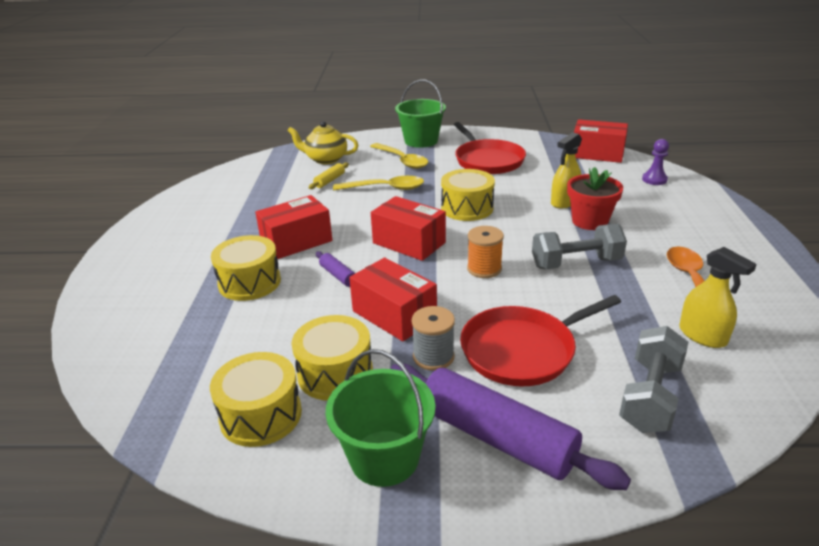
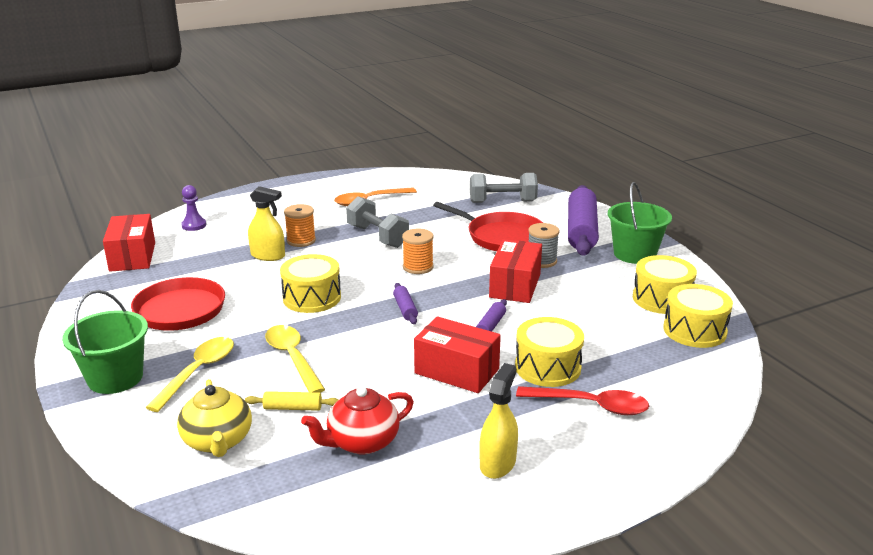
camera: 120 degrees left, 5 degrees down
(184, 283) = (591, 405): none -> red spoon
(270, 194) = (362, 442): none -> red teapot
(335, 373) = (597, 287): yellow drum -> yellow drum (694, 330)
(409, 243) = (405, 309): red box -> purple rolling pin
(589, 221) = (301, 240): red flower pot -> orange spool
(702, 335) = (431, 194): yellow spray bottle -> yellow spray bottle (497, 463)

